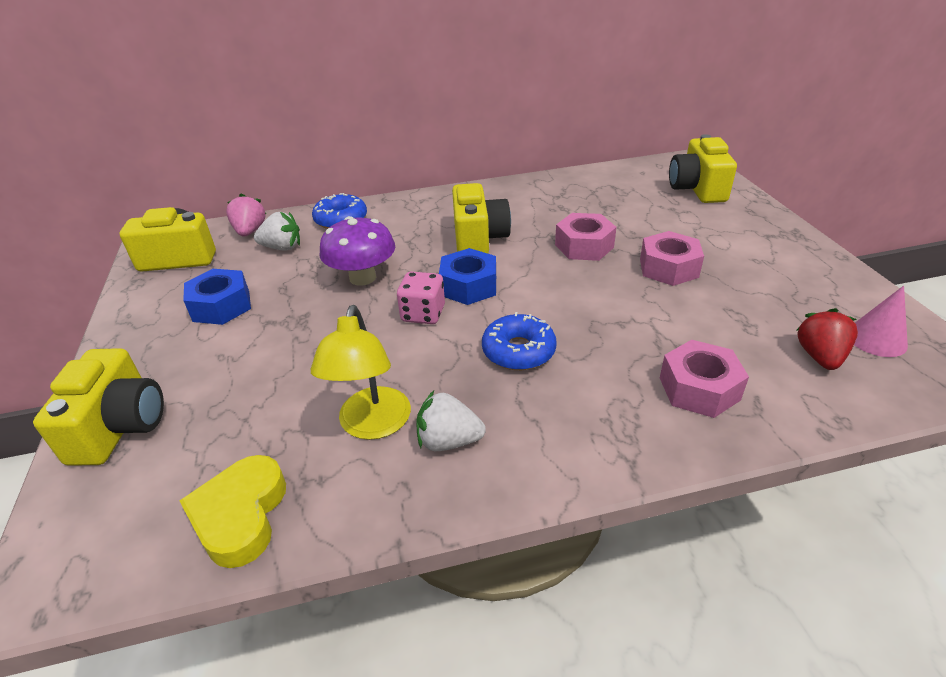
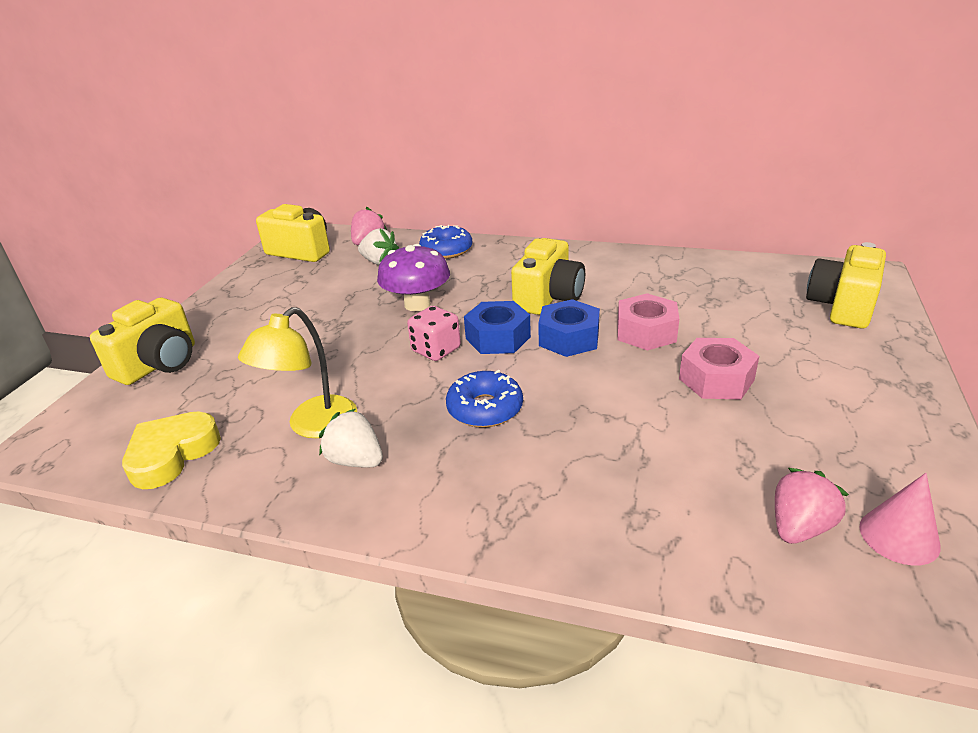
camera: 30 degrees right, 5 degrees down
(221, 306) = (295, 297): blue nut -> blue nut (569, 338)
(699, 388) = (622, 505): pink nut -> none
(820, 356) = (799, 527): red strawberry -> pink strawberry

